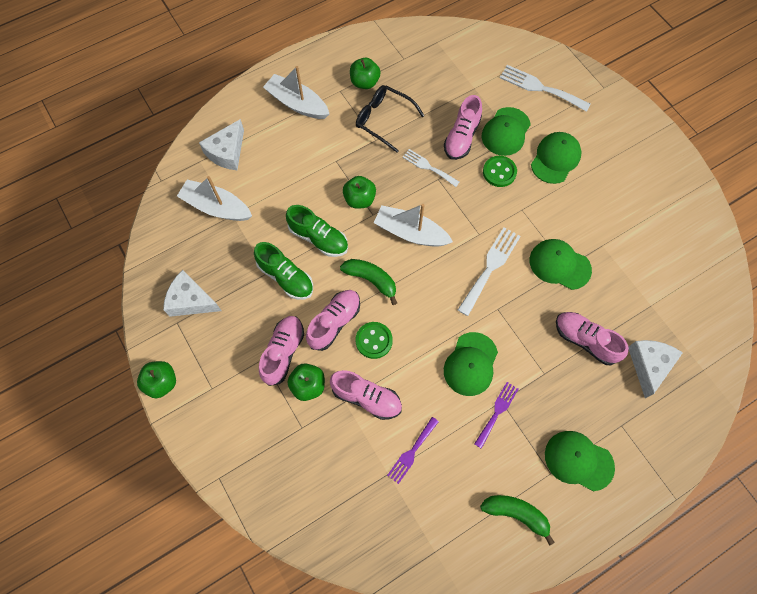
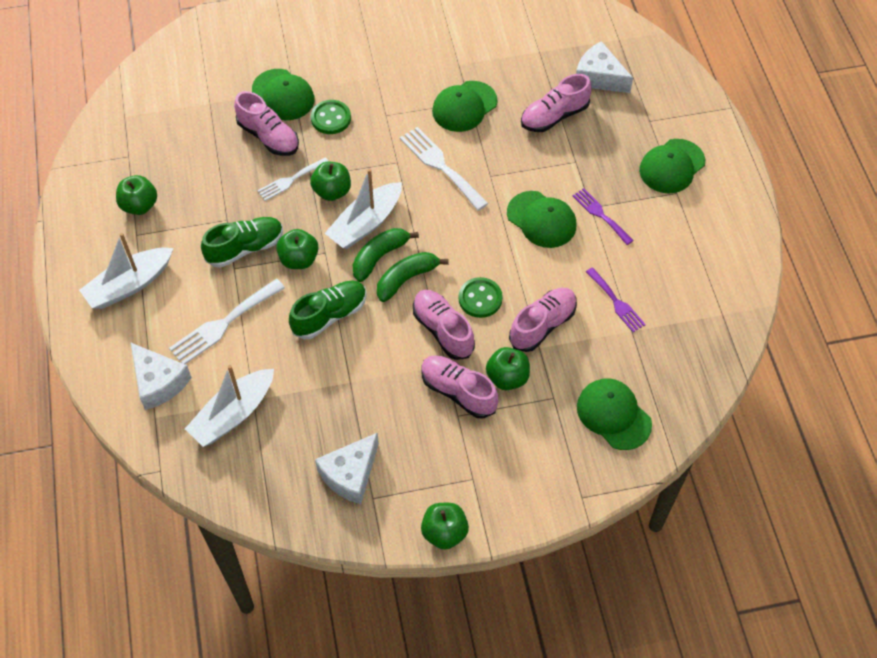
camera: 70 degrees left, 10 degrees down
(286, 277) = (365, 363): green shoe -> green shoe (245, 248)
(383, 120) = (203, 203): black glasses -> none
(430, 198) = (332, 191): none -> green apple
(516, 513) = (706, 234): green banana -> green banana (379, 257)
(540, 88) = (244, 45): white fork -> white fork (223, 324)
(555, 159) = (340, 65): green cap -> green cap (613, 415)

